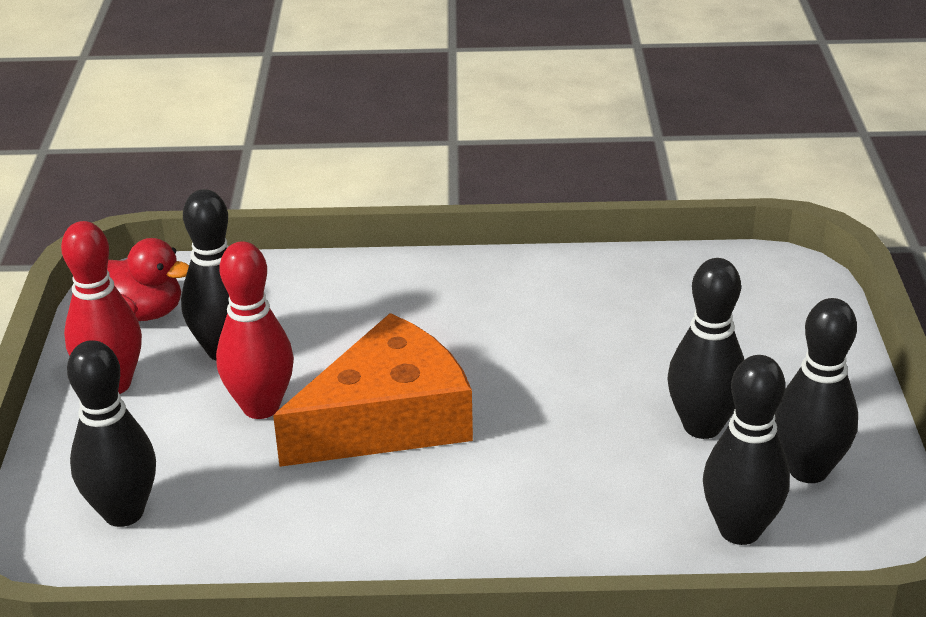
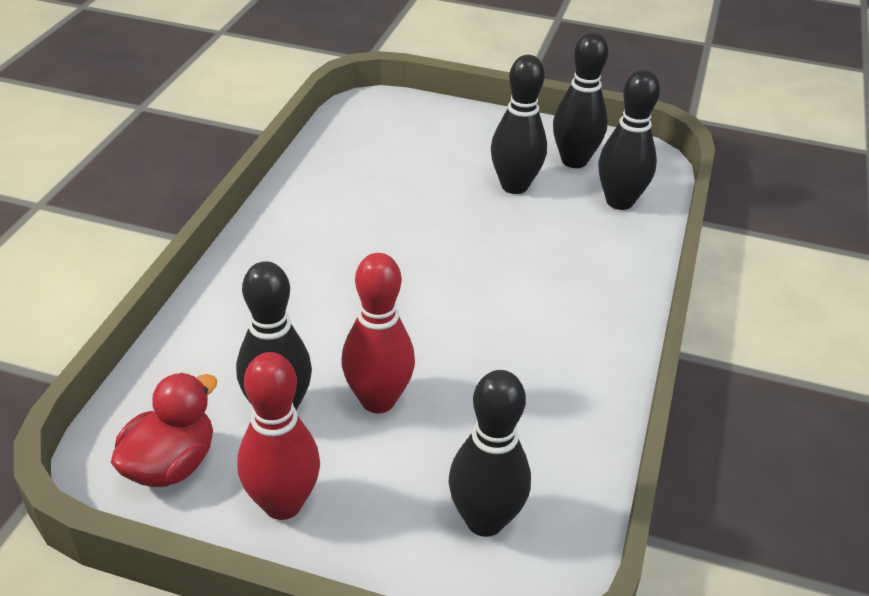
camera: 75 degrees left, 5 degrees up
(387, 419) = (433, 328): orange cheese -> none

